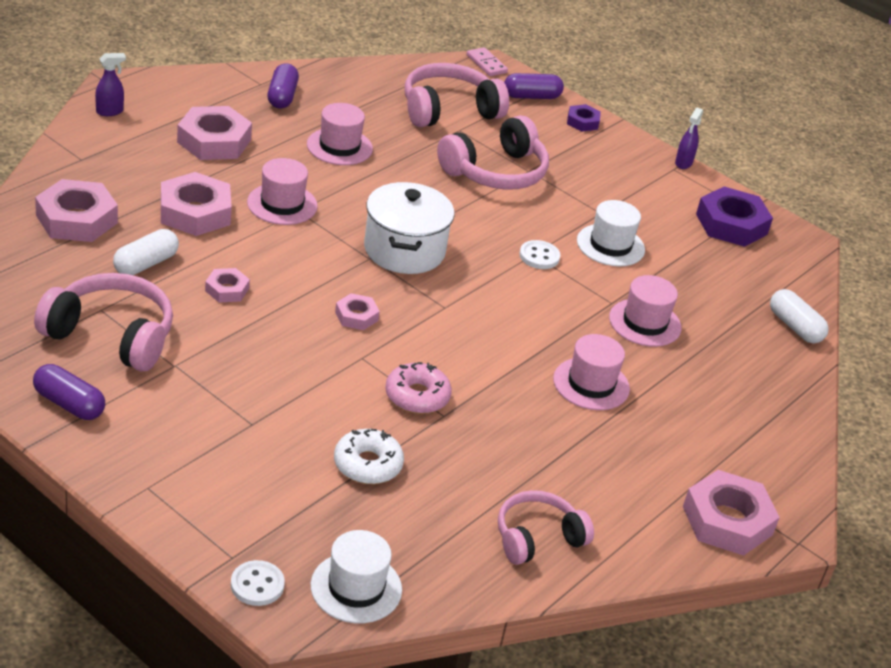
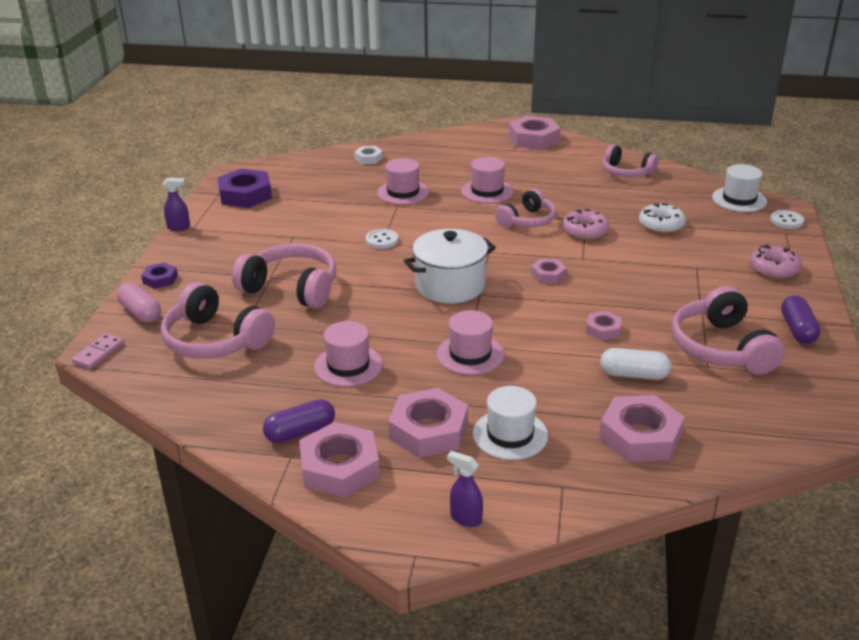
camera: 115 degrees left, 5 degrees down
(178, 478) = (774, 269): none -> pink donut
(195, 212) = (541, 386): pink nut -> pink nut (339, 467)
(485, 370) = (527, 221): none -> pink headphones
(531, 96) = (140, 313): purple capsule -> pink capsule
(610, 245) = (331, 223): white hat -> white hat (510, 434)
(769, 345) = (368, 158): none -> white nut
(794, 327) = (339, 156): white capsule -> none

